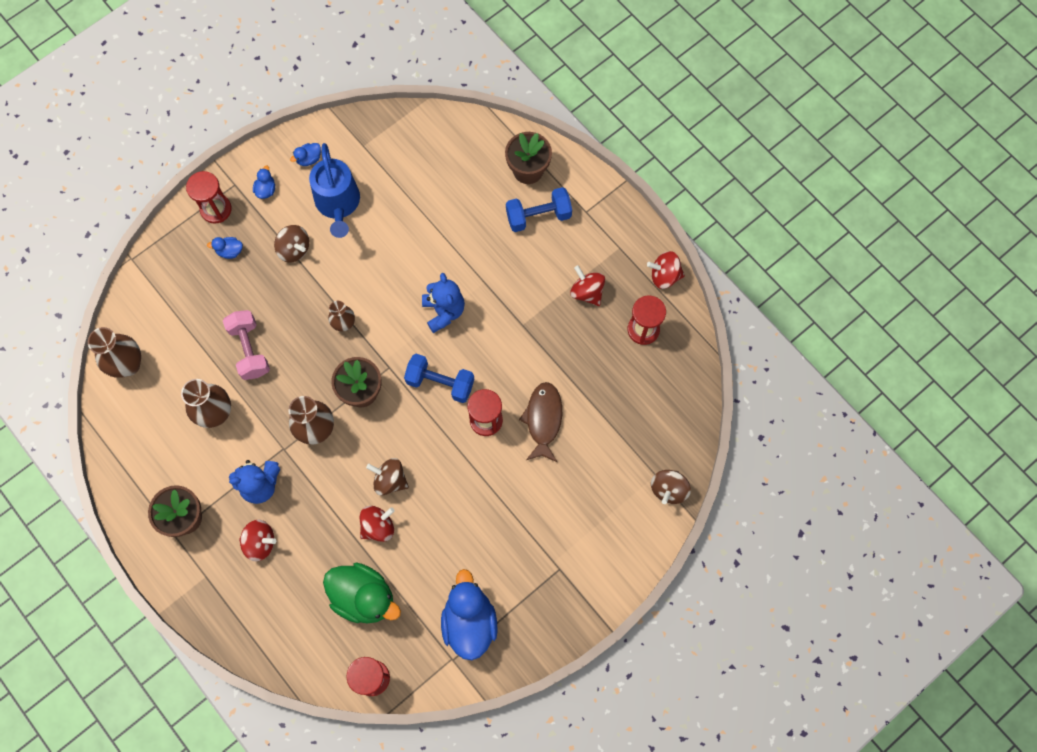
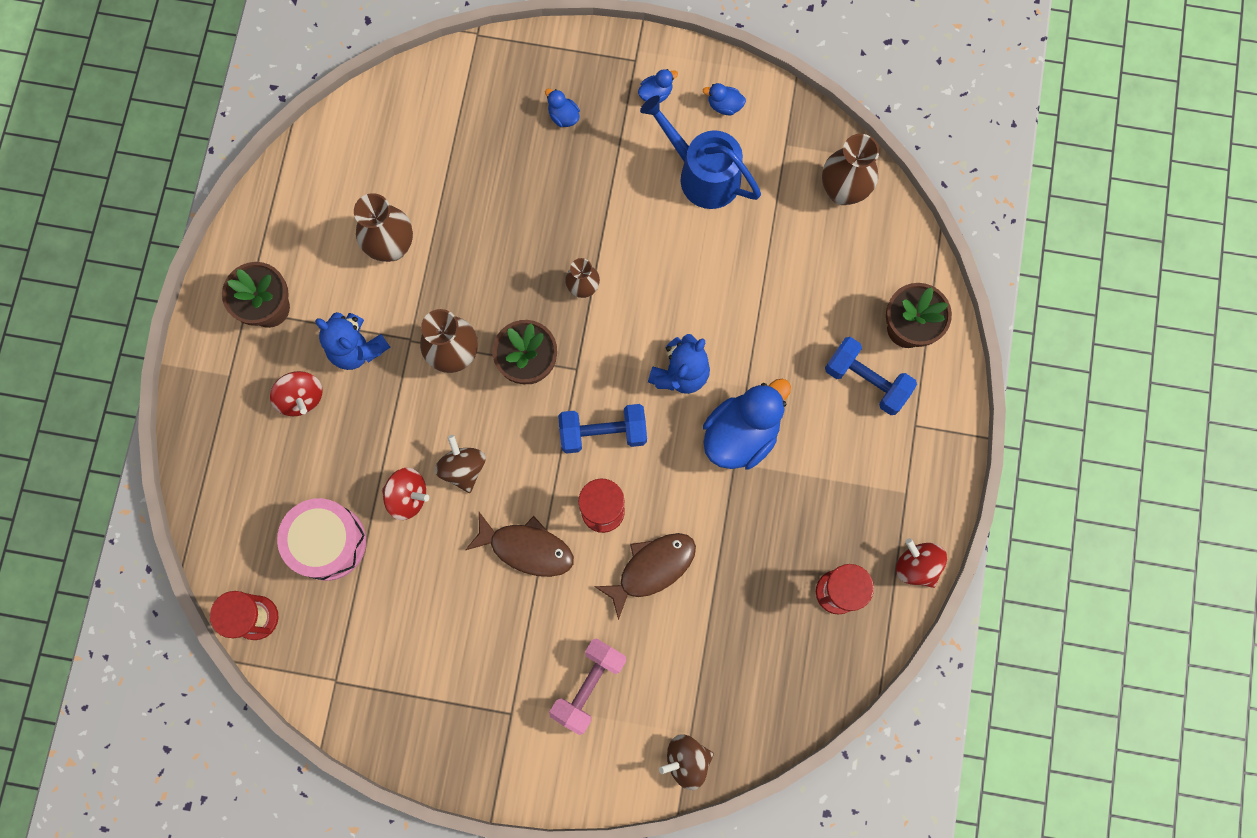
camera: 50 degrees right, 5 degrees up
(128, 365) = (371, 125): brown vase -> brown vase (842, 191)
(216, 209) = (594, 66): red hourglass -> none
(250, 350) = (481, 222): pink dumbbell -> pink dumbbell (589, 686)
(294, 249) = (618, 174): brown spinning top -> none
(338, 204) = (702, 174): blue watering can -> blue watering can turned 90 degrees clockwise
(364, 597) = (328, 542): green duck -> pink drum
(440, 383) = (603, 433): blue dumbbell -> blue dumbbell turned 75 degrees counterclockwise
(469, 622) = (385, 667): blue duck -> blue duck (741, 434)
(470, 481) = (527, 548): none -> brown fish
(587, 292) = (827, 499): red spinning top -> none

